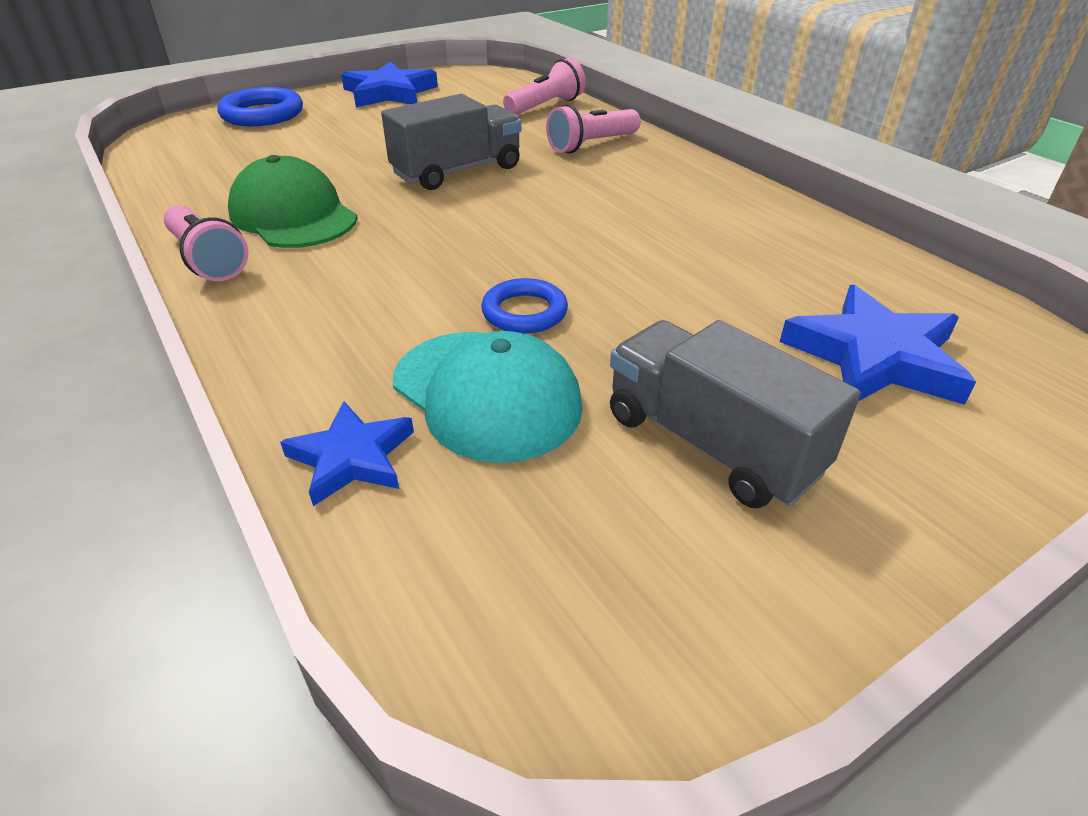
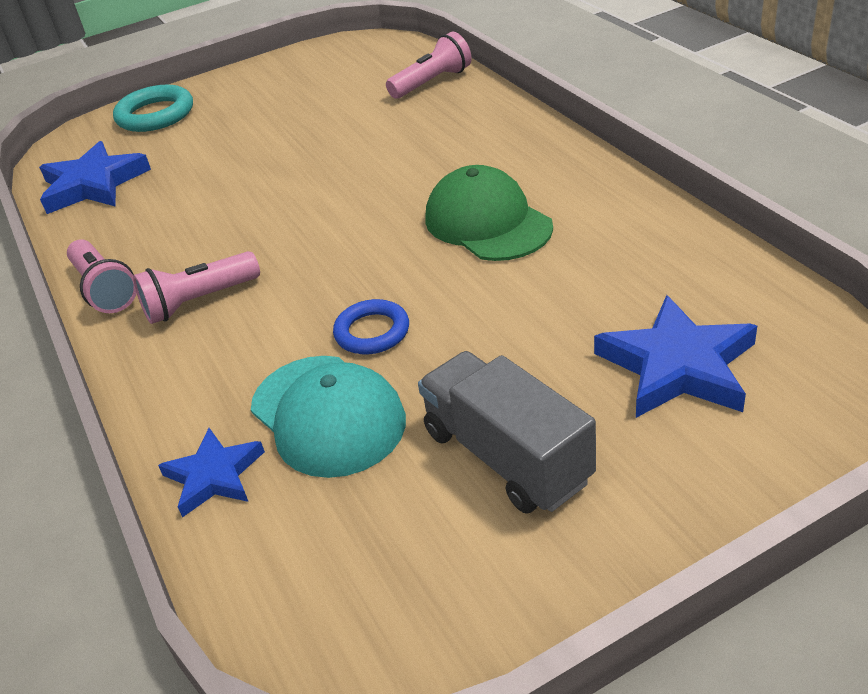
camera: 10 degrees right, 0 degrees up
(262, 114) = (155, 115): blue ring -> turquoise ring
(293, 215) = (179, 236): green cap -> green cap (487, 222)
(390, 93) = (279, 77): blue star -> blue star (93, 184)
(457, 171) = (333, 174): grey truck -> none
(591, 145) = (469, 131): pink flashlight -> pink flashlight (199, 301)

